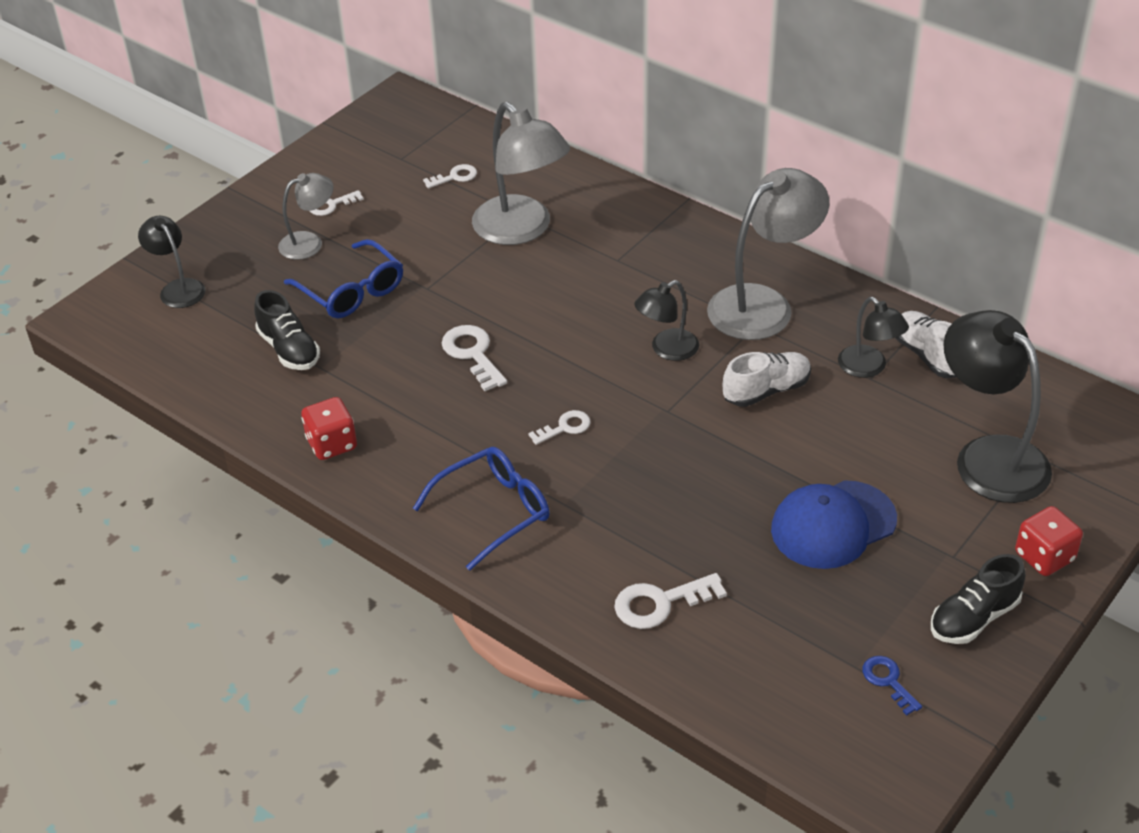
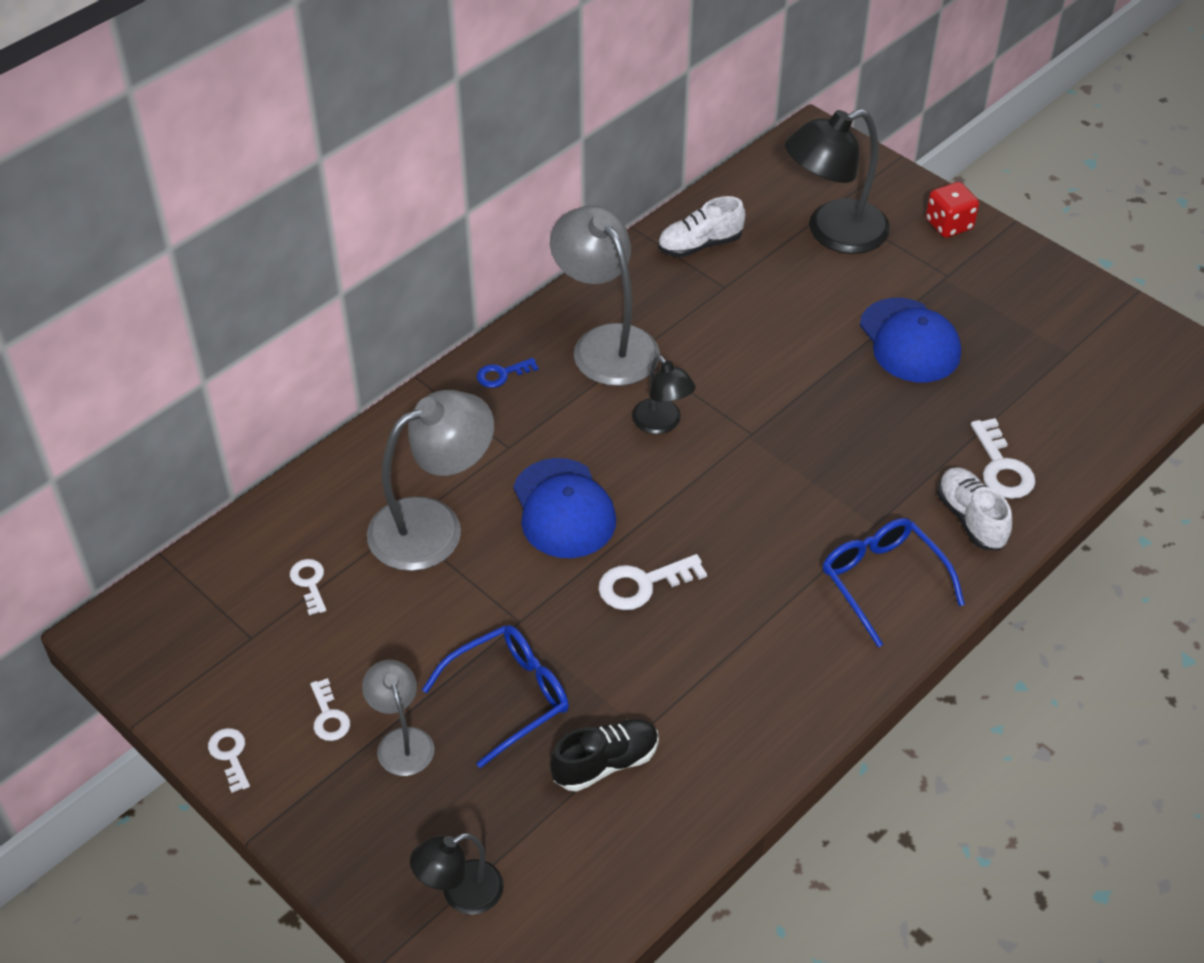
camera: 85 degrees left, 5 degrees up
(332, 444) = (773, 721): red dice -> none
(551, 299) = (563, 509): none -> blue cap
(565, 427) = (767, 515): white key -> white key (230, 755)
(766, 390) = (732, 359): white shoe -> white shoe (971, 519)
(869, 368) = (710, 285): black lamp -> none
(888, 681) = (1082, 336): blue key -> blue key (502, 374)
(974, 618) = (1014, 276): black shoe -> none

